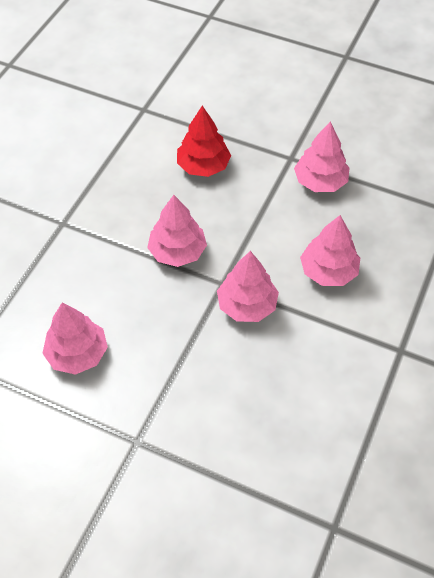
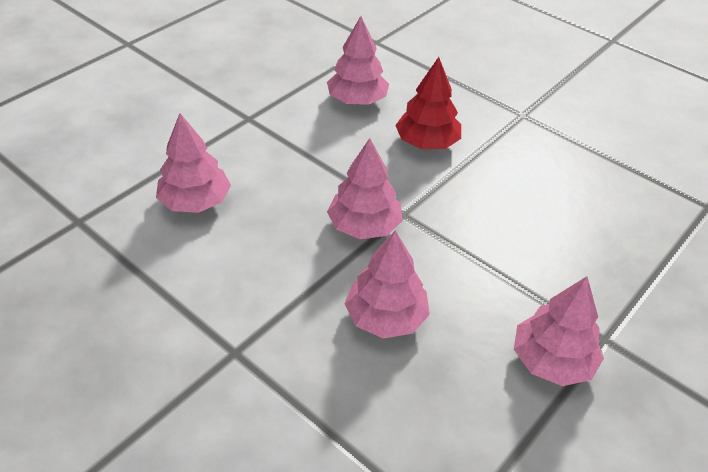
camera: 105 degrees right, 10 degrees down
(177, 251) = (460, 188): pink tree -> pink tree (195, 202)
(203, 166) = (597, 240): red tree -> red tree (427, 143)

